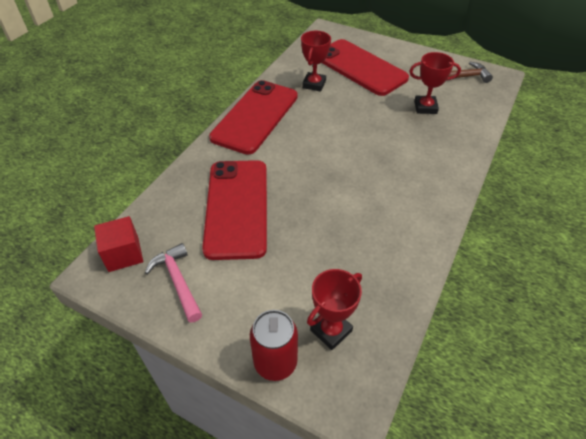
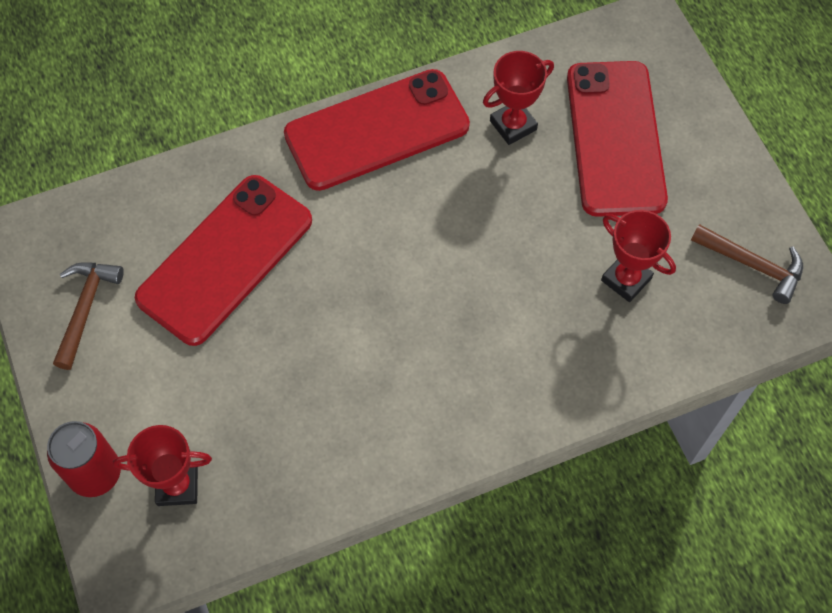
camera: 40 degrees right, 15 degrees up
(123, 254) = (62, 232): red cube -> none
(178, 281) = (85, 309): pink hammer -> brown hammer

